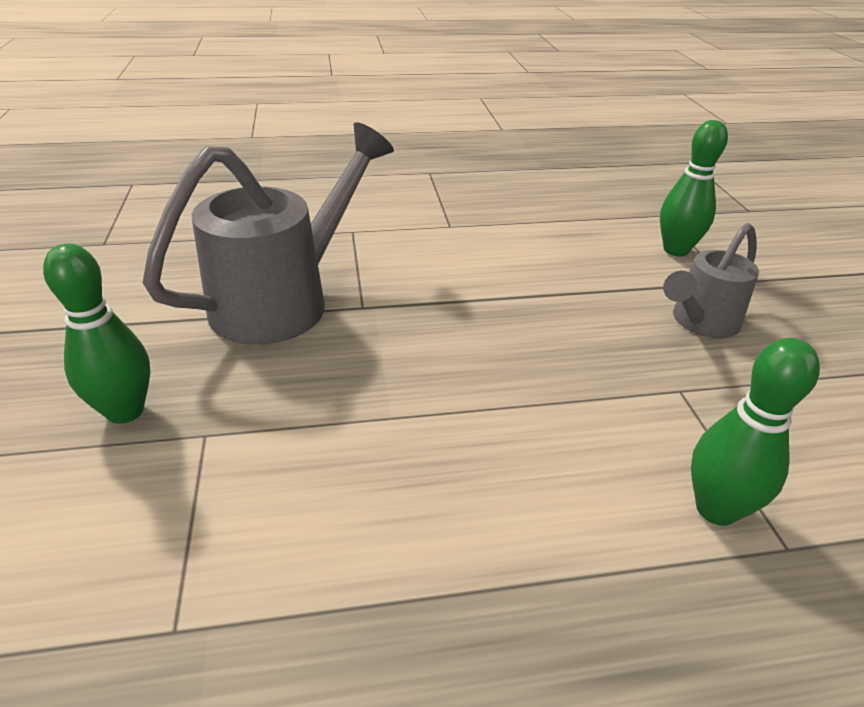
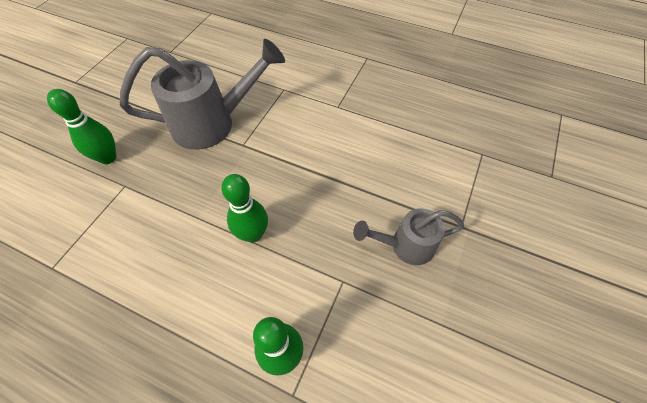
camera: 35 degrees right, 20 degrees up
(675, 250) = (455, 186): green bowling pin -> green bowling pin (253, 234)

